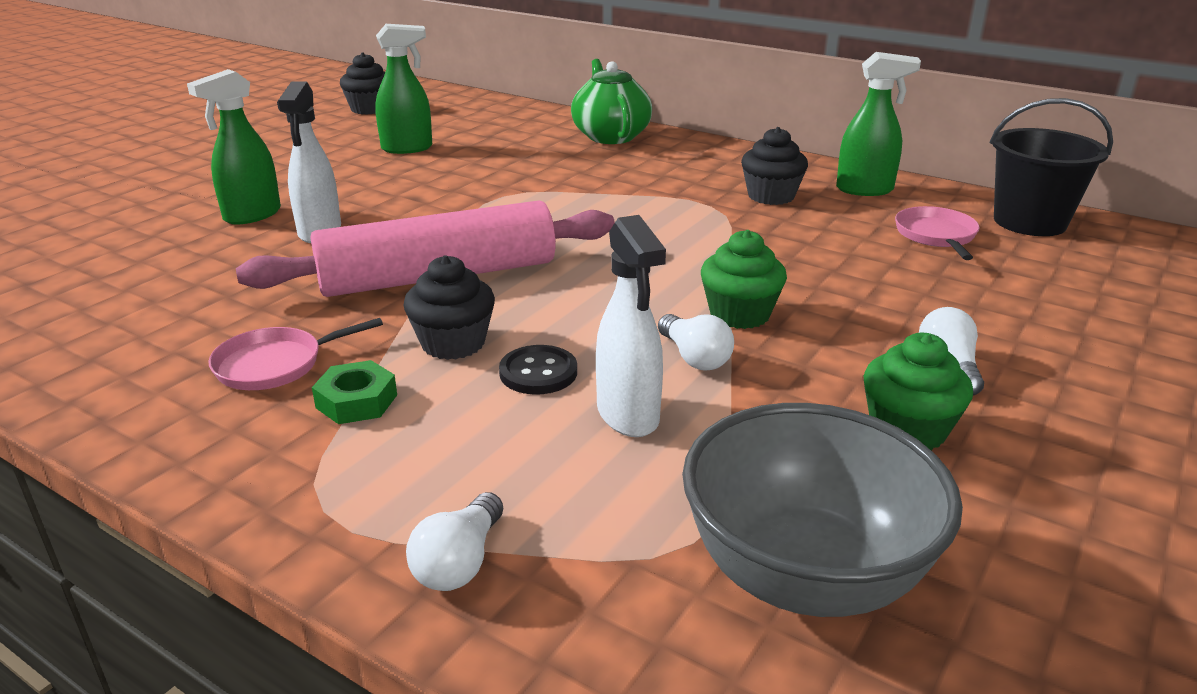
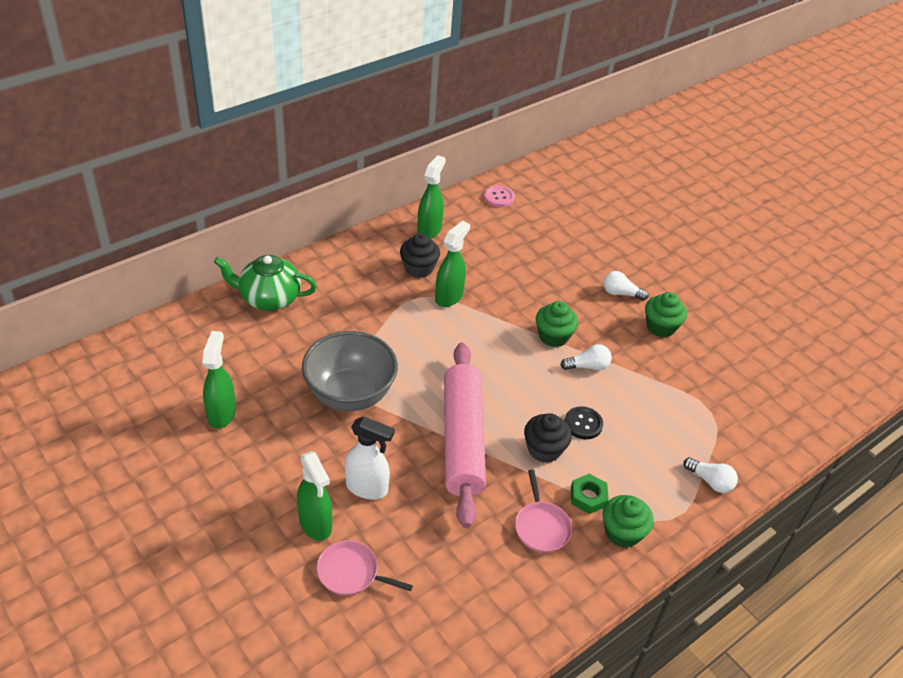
camera: 75 degrees left, 15 degrees up
(276, 451) = (622, 532): none -> green cupcake
(369, 109) = (94, 420): black cupcake -> none
(628, 415) = (627, 404): white spray bottle -> none
(735, 223) = (449, 297): none -> green spray bottle
(804, 575) = (734, 390): grey bowl -> grey bowl (350, 394)
(936, 235) = (499, 234): pink pan -> pink pan (351, 572)
(1029, 222) = (499, 197): black bucket -> pink button

